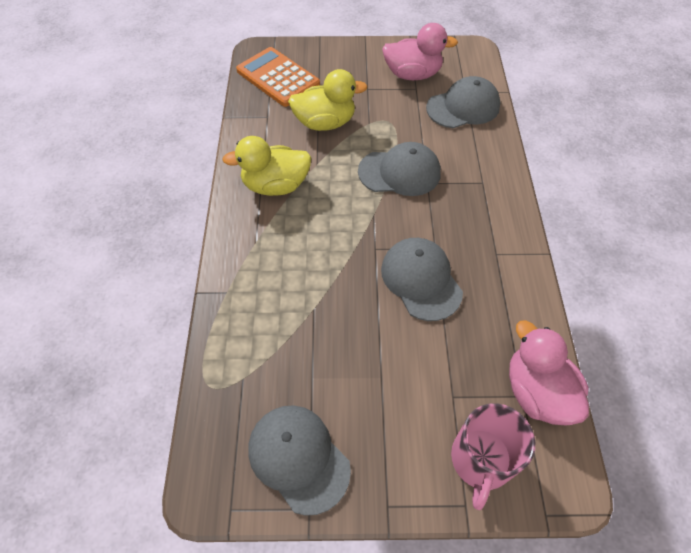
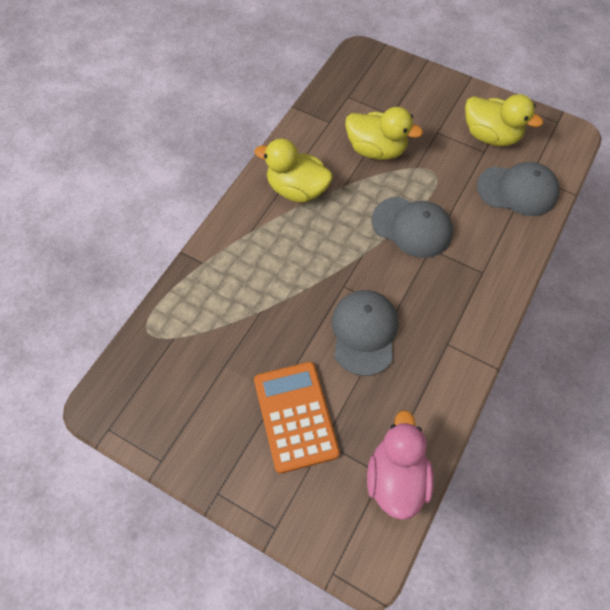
camera: 30 degrees right, 5 degrees up
(278, 77) = (362, 87): orange calculator -> orange calculator (295, 416)
(298, 458) = (176, 420): grey cap -> none
(412, 74) = (490, 136): pink duck -> yellow duck
(481, 460) = (311, 502): pink mug -> none

